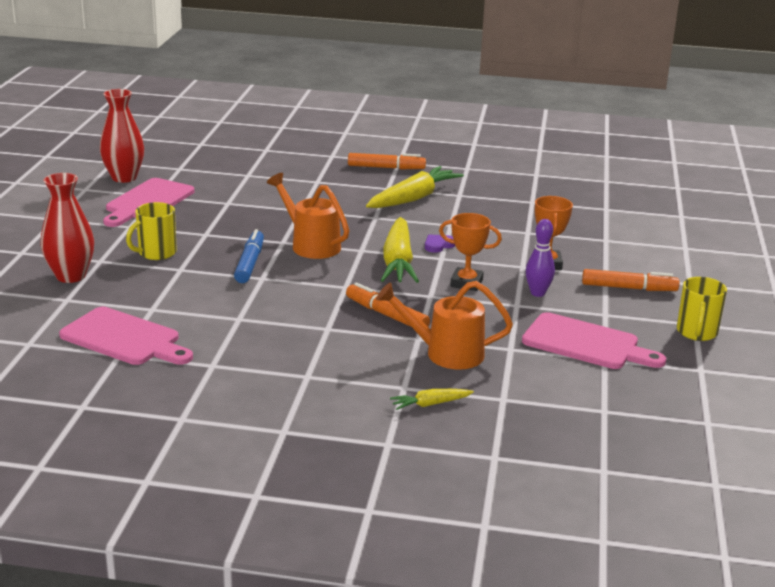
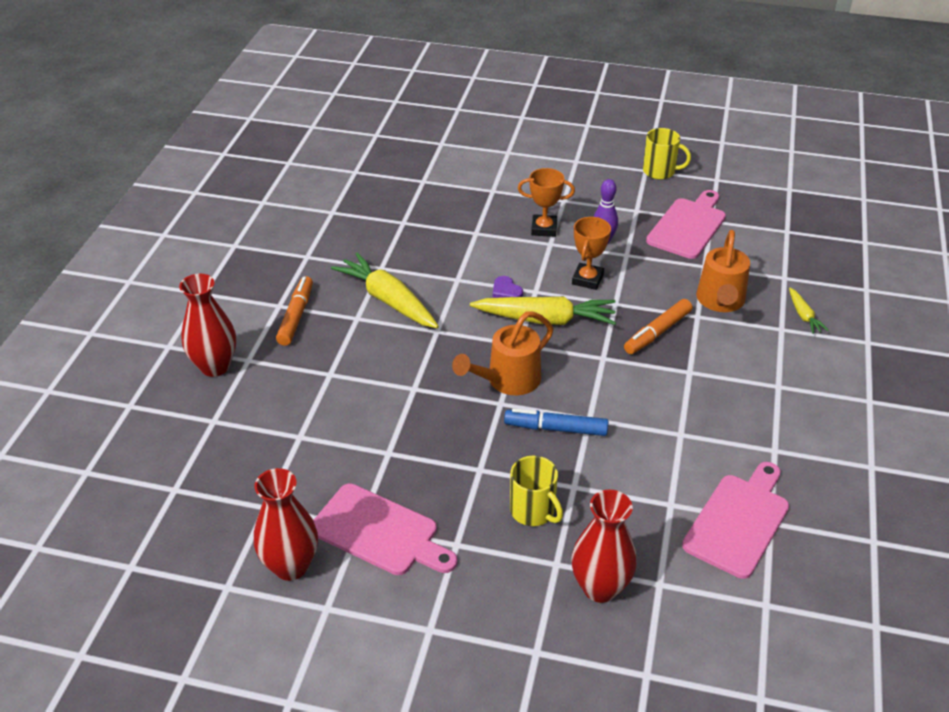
camera: 85 degrees left, 15 degrees up
(323, 146) = (215, 366): none -> red vase
(629, 288) = (588, 192): orange marker -> none

